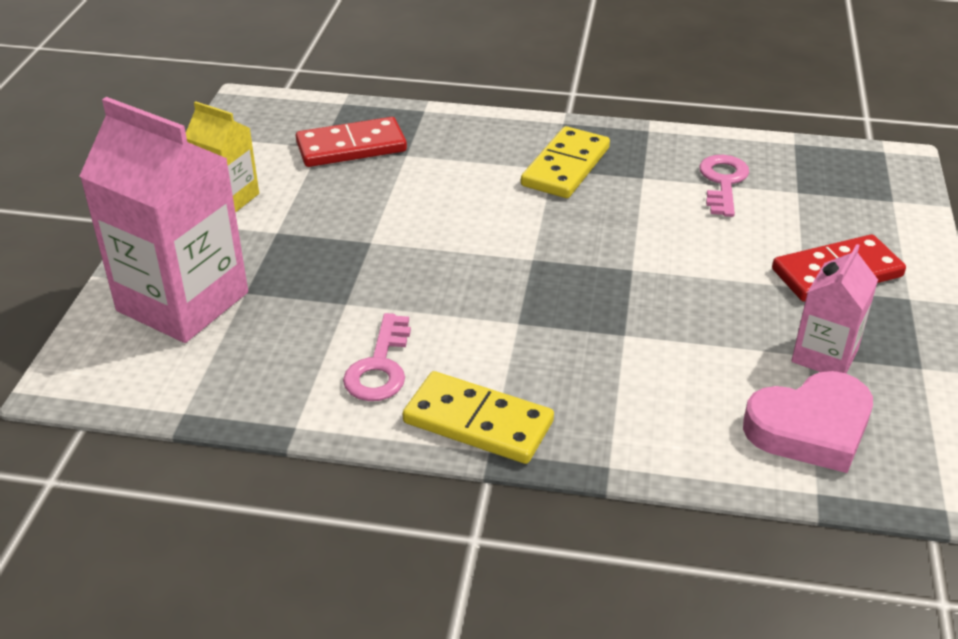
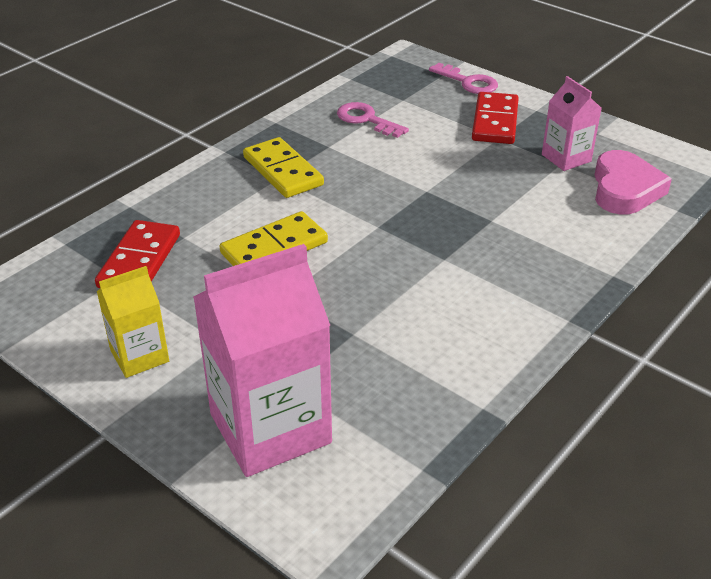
camera: 60 degrees left, 0 degrees up
(379, 367) = (445, 341): pink key -> pink key (468, 82)
(478, 422) = (537, 314): yellow domino -> yellow domino (274, 248)

